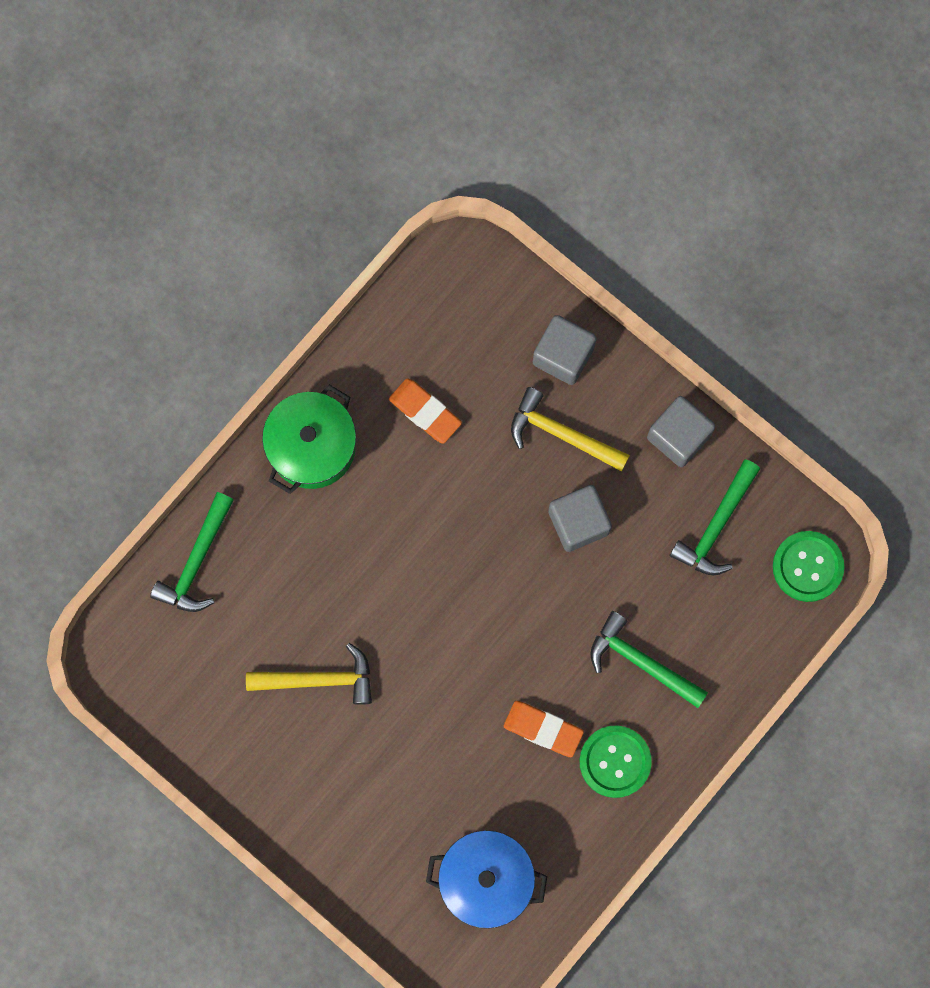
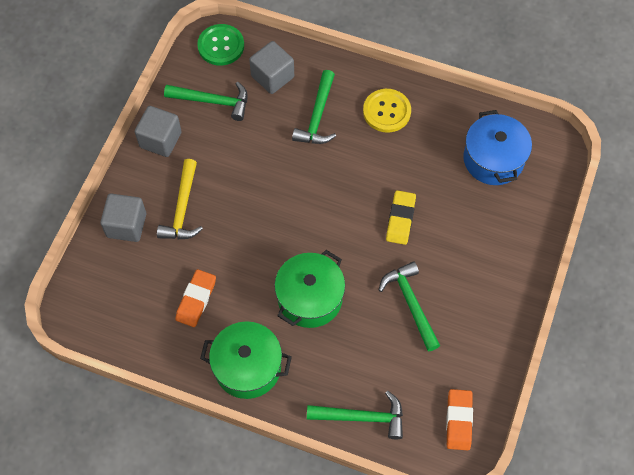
camera: 110 degrees left, 15 degrees down
(318, 679) = (411, 303): yellow hammer -> green hammer
(374, 554) = (310, 298): none -> green pot
(442, 714) = (400, 219): none -> yellow eraser
(543, 729) = (384, 157): orange eraser -> orange eraser (458, 421)
(578, 522) = (240, 180): grey cube -> grey cube (272, 76)
(615, 761) = (386, 111): green button -> yellow button

